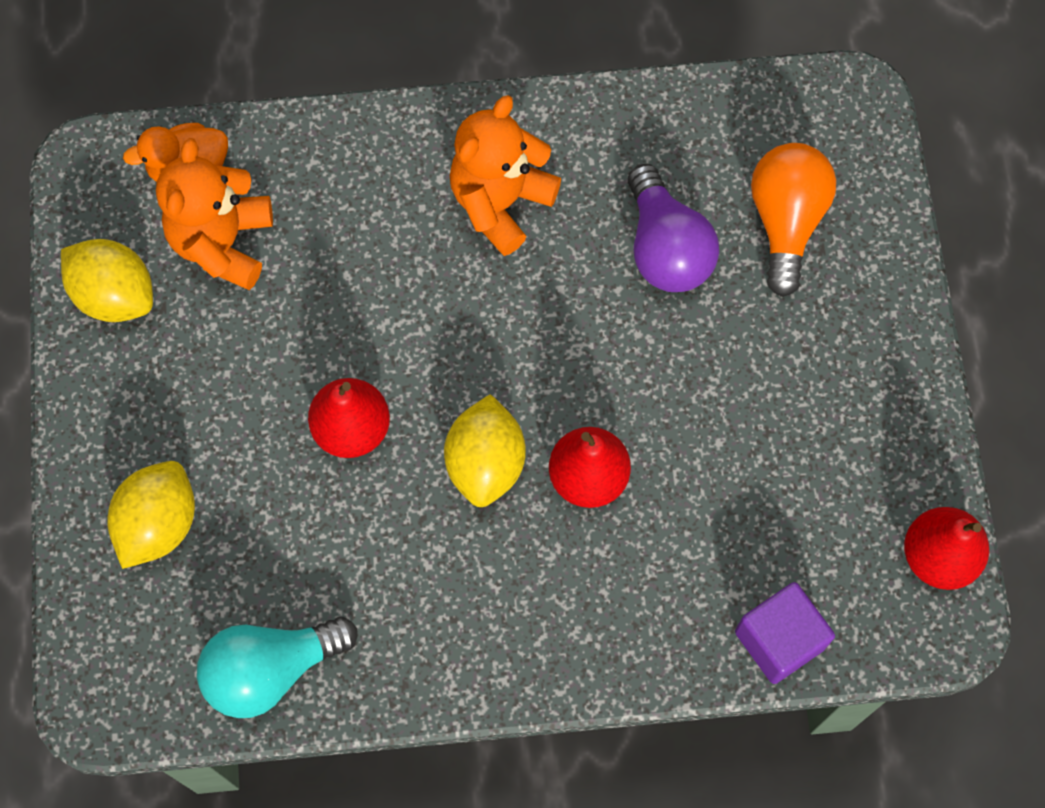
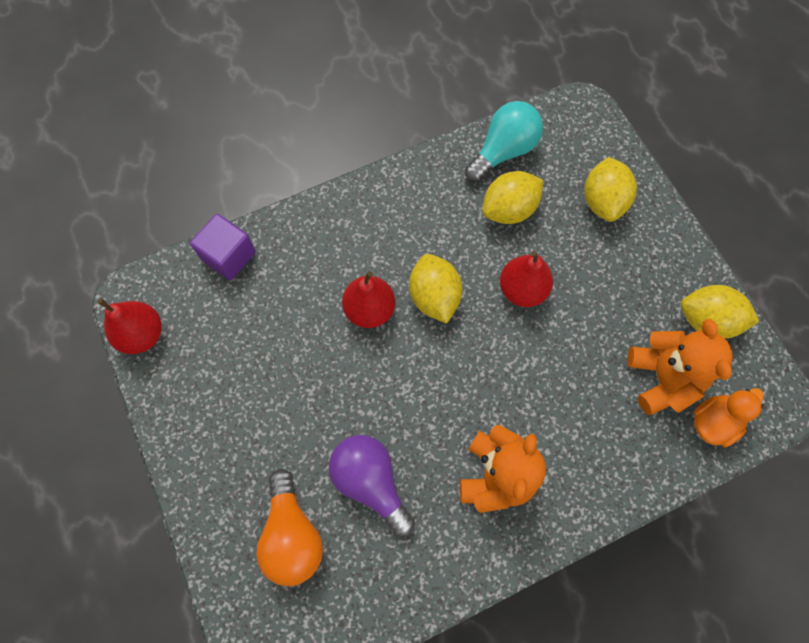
camera: 160 degrees right, 0 degrees up
(311, 562) = (509, 209): none -> yellow lemon

